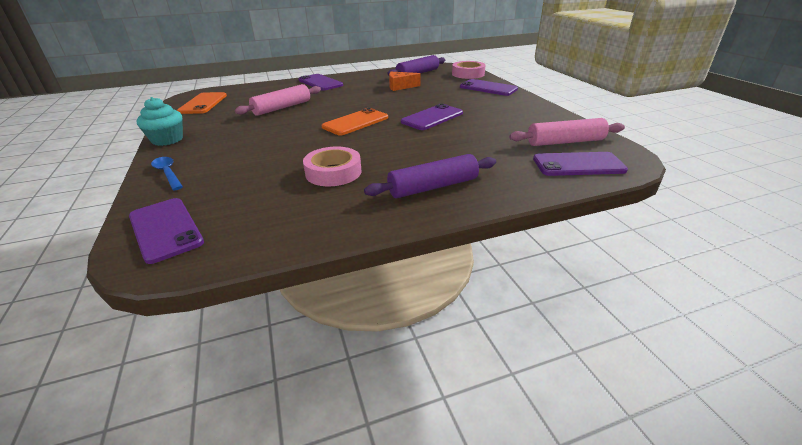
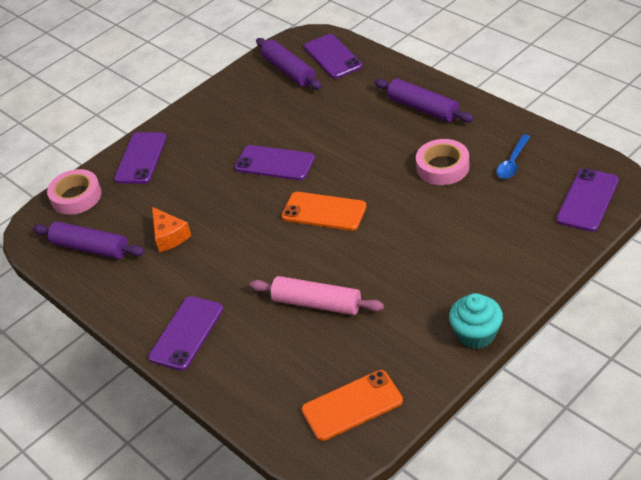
camera: 110 degrees left, 10 degrees up
(168, 173) = (530, 267): blue spoon -> blue spoon (512, 163)
(565, 142) = (289, 71): pink rolling pin -> purple rolling pin

